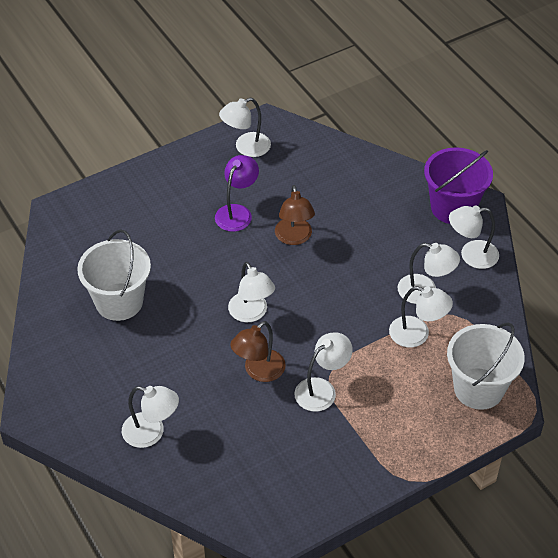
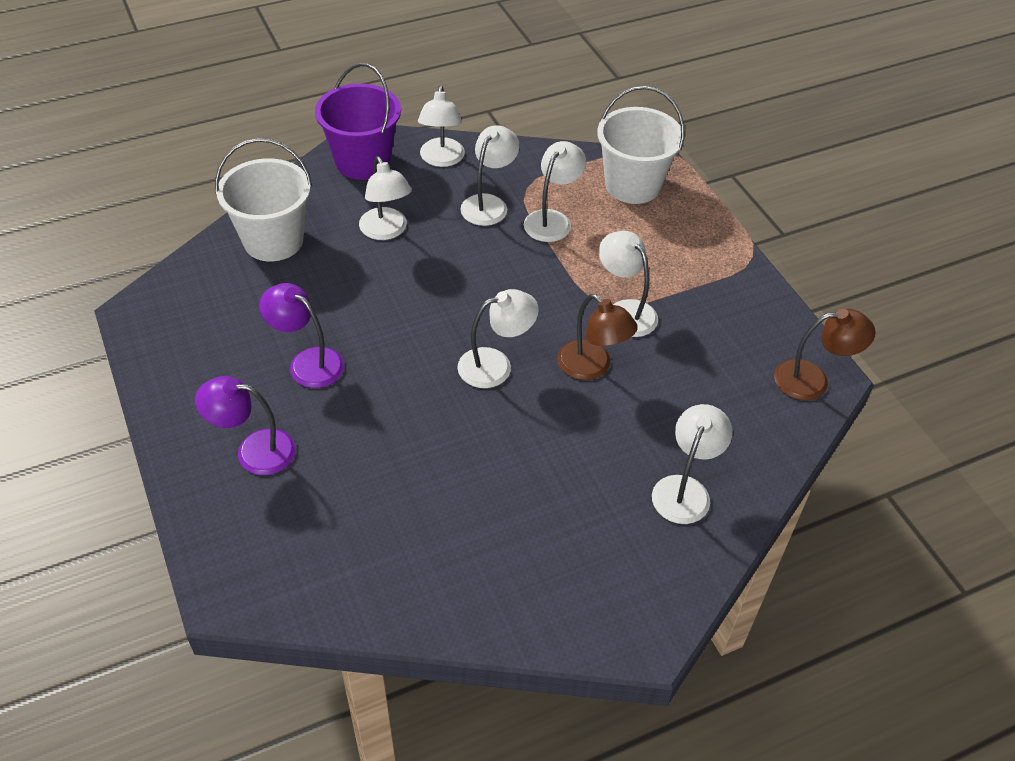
camera: 85 degrees left, 0 degrees up
(119, 302) = (447, 515): white bucket -> white bucket (273, 240)
(160, 200) = (254, 450): none -> purple lamp
(246, 148) = (181, 340): white lamp -> white lamp (386, 231)
(294, 238) = (372, 308): brown lamp -> brown lamp (812, 380)

